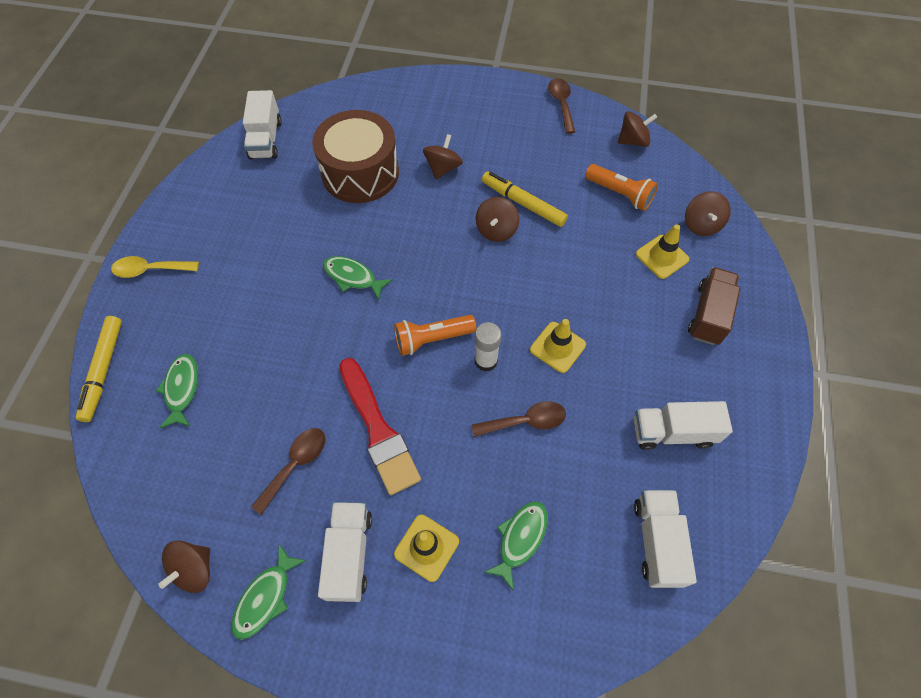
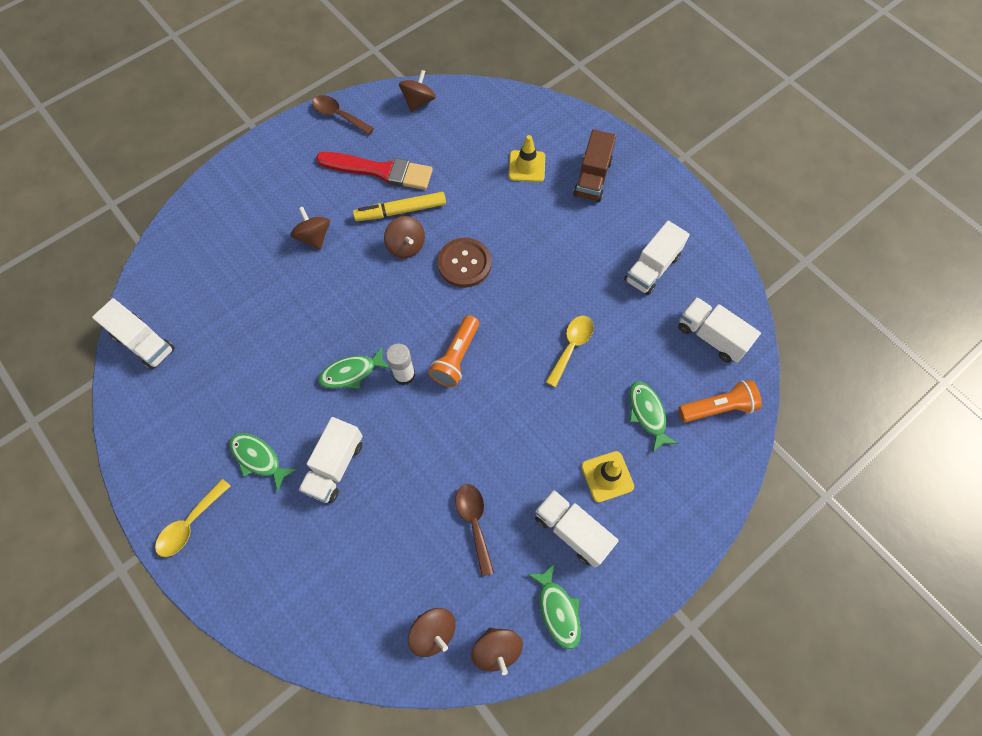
camera: 50 degrees left, 5 degrees up
(104, 371) = (258, 622): yellow marker -> none
(182, 389) = (334, 568): green fish -> green fish (258, 458)
(266, 326) = (335, 466): none -> white truck
(360, 172) = (257, 297): brown drum -> none
(378, 430) = (495, 446): red brush -> red brush (380, 171)
(486, 361) = (505, 336): white glue stick -> white glue stick (404, 375)
(522, 281) = (464, 263): none -> brown button
(526, 421) = (571, 346): brown spoon -> yellow spoon
(557, 347) = (535, 283): yellow traffic cone -> none
(620, 194) = (454, 147): orange flashlight -> orange flashlight (717, 407)
(701, 224) = (525, 123): brown spinning top -> brown spinning top (433, 632)
(708, 314) = (592, 178): brown truck -> brown truck turned 135 degrees counterclockwise

